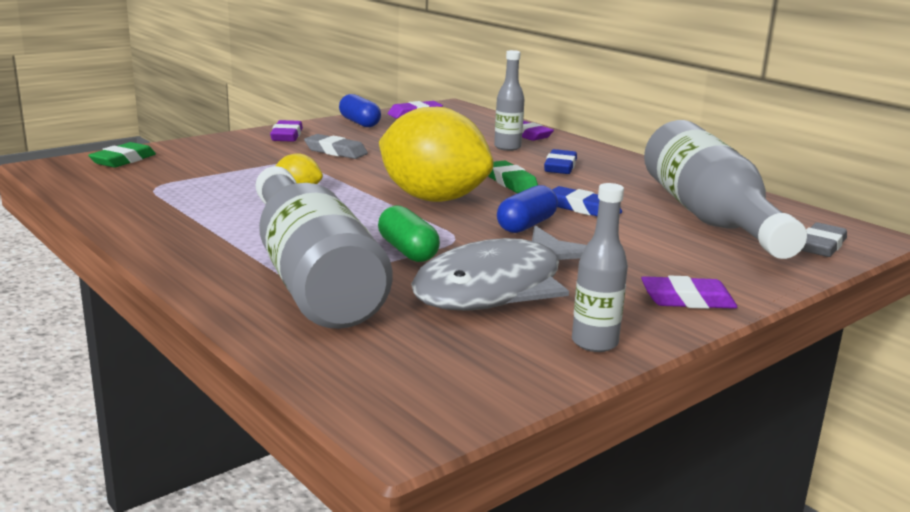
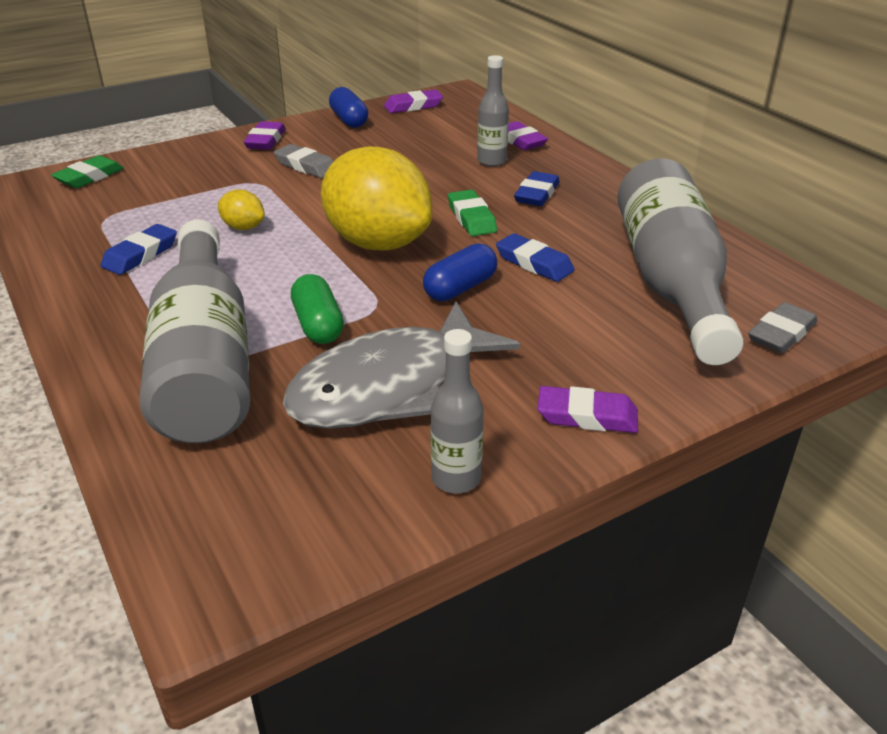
camera: 10 degrees right, 15 degrees up
(206, 210) = (140, 255): none -> blue eraser

